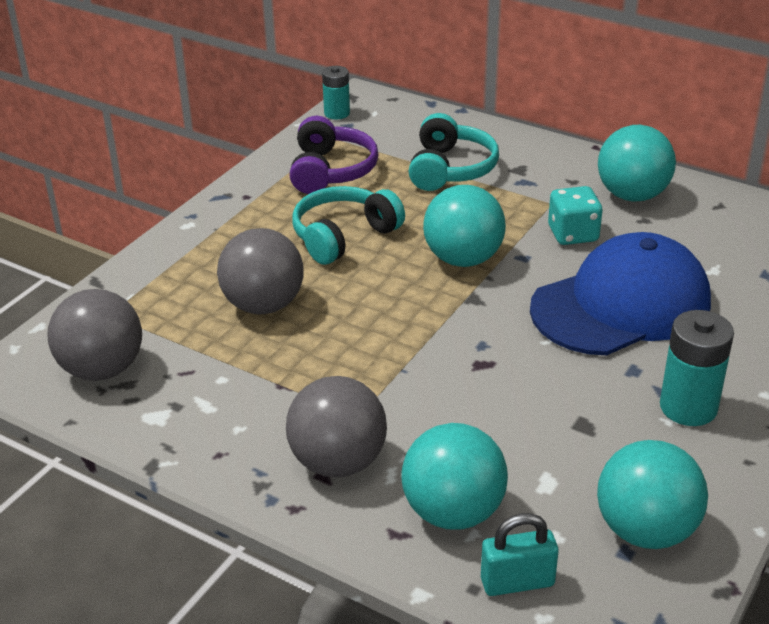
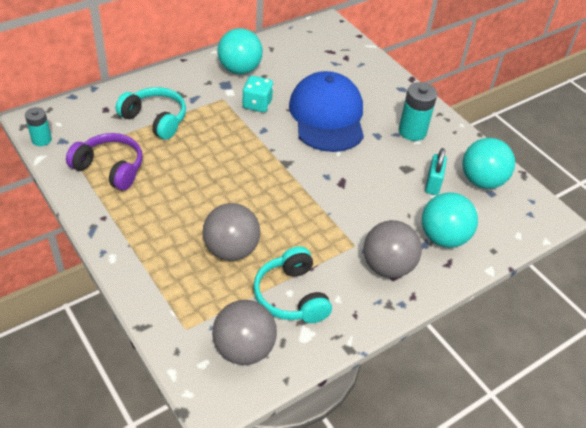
camera: 70 degrees left, 10 degrees up
(343, 236) = (187, 190): turquoise headphones -> turquoise headphones (291, 296)
(463, 259) = (248, 152): turquoise ball -> none
(517, 582) = (495, 234): turquoise padlock -> turquoise padlock (433, 184)

